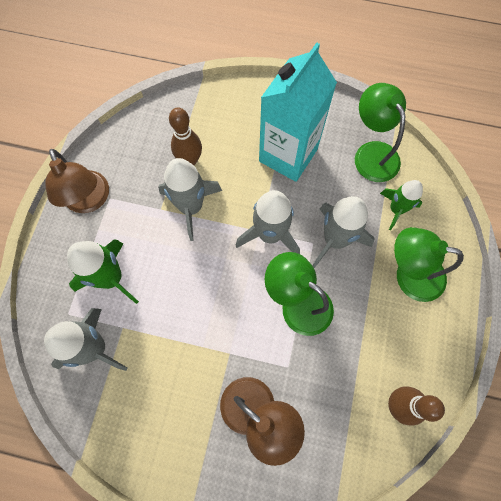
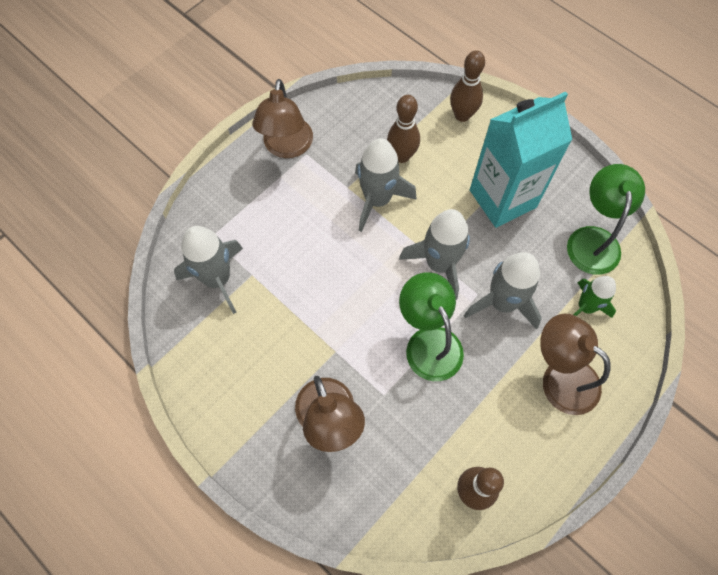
camera: 30 degrees right, 5 degrees down
(111, 278) = (267, 226): green rocket -> none
(219, 102) = (462, 115): none -> brown bowling pin
(409, 274) = (560, 377): green lamp -> brown lamp

